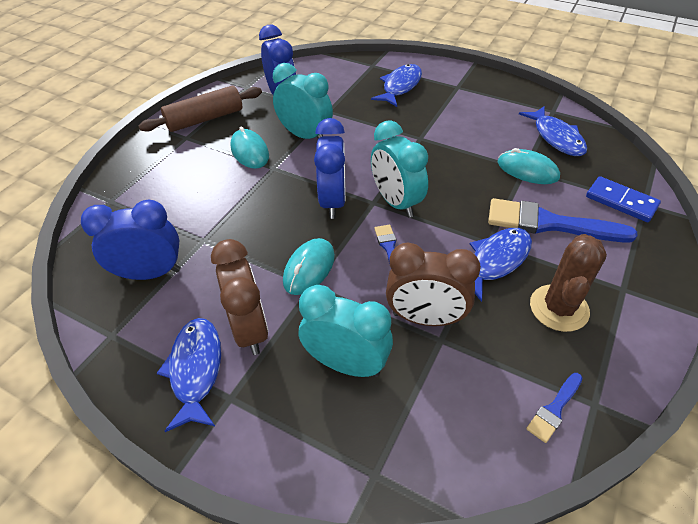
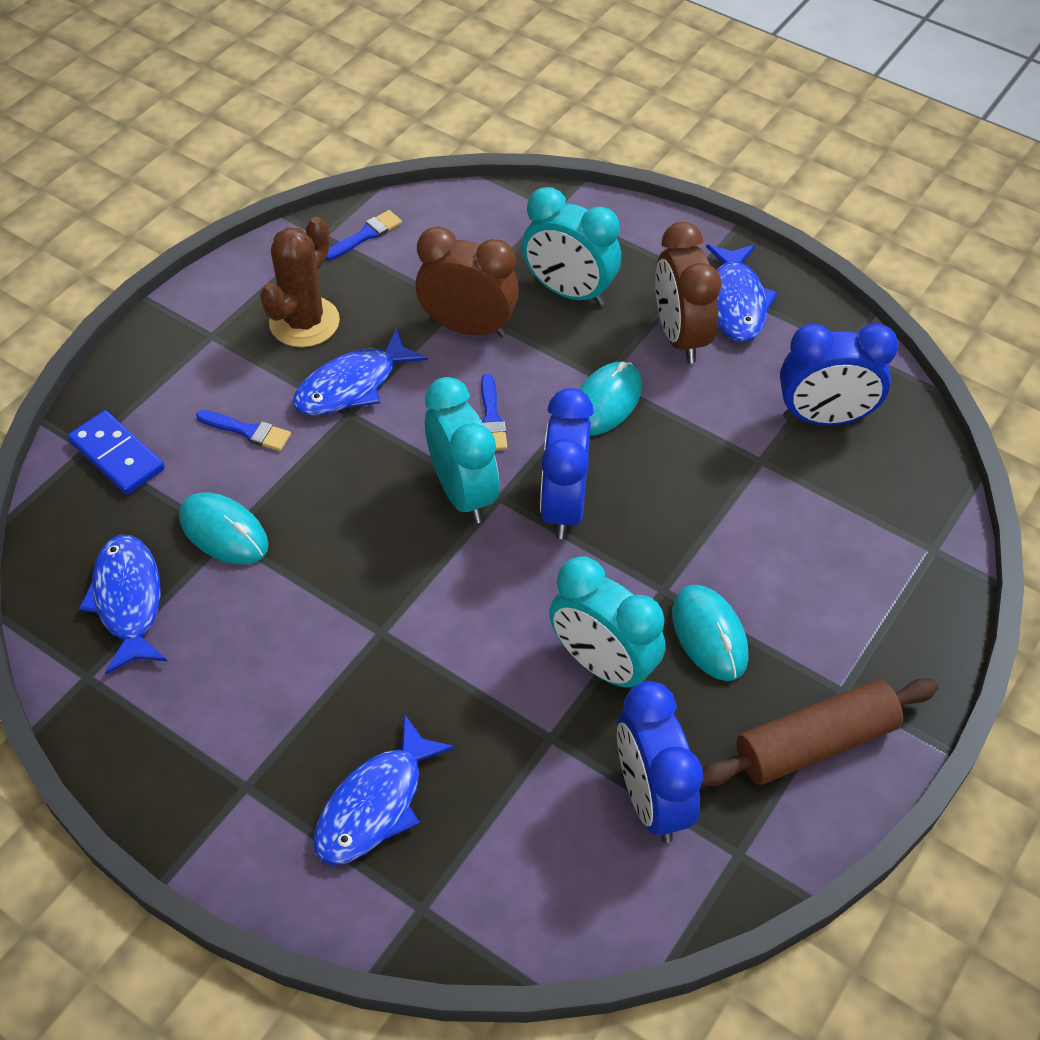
camera: 175 degrees left, 5 degrees up
(549, 224) = (248, 431): blue brush -> blue brush, size x0.48

